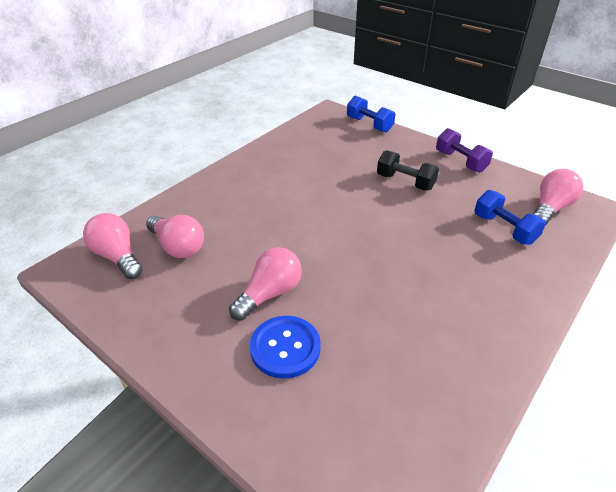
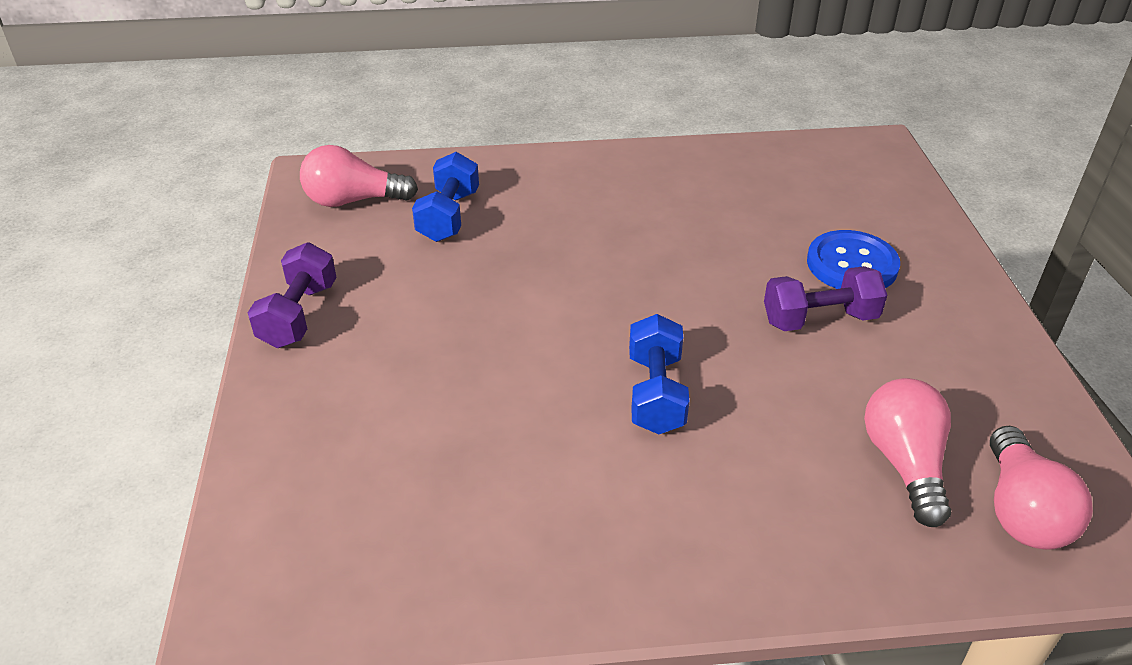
camera: 135 degrees left, 0 degrees up
(270, 293) = (819, 319): pink light bulb -> purple dumbbell
(369, 124) = (254, 501): blue dumbbell -> blue dumbbell (655, 394)
(405, 182) = (434, 340): black dumbbell -> none

